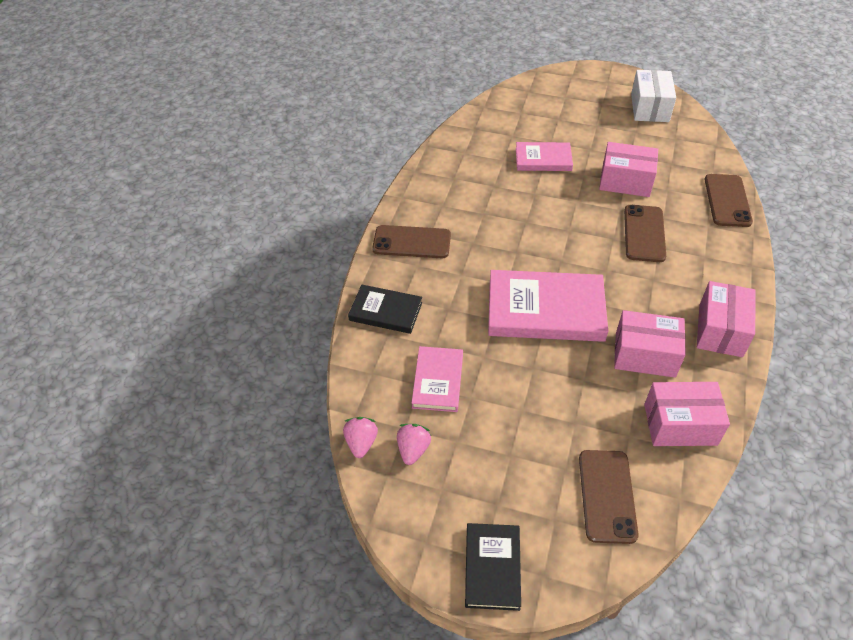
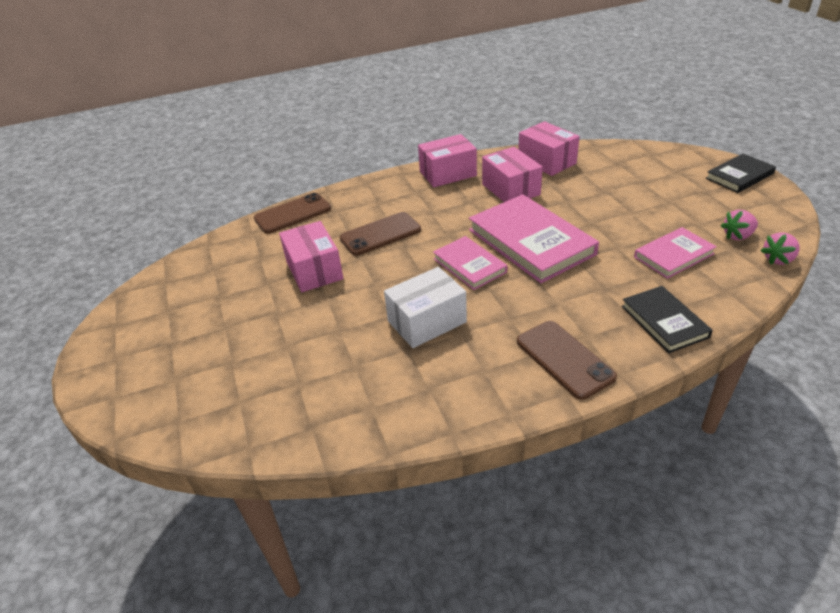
camera: 125 degrees left, 10 degrees down
(543, 159) = (325, 336): pink book -> pink book (469, 265)
(607, 496) = (633, 164): brown phone -> none
(649, 108) = (161, 305): white box -> white box (427, 321)

